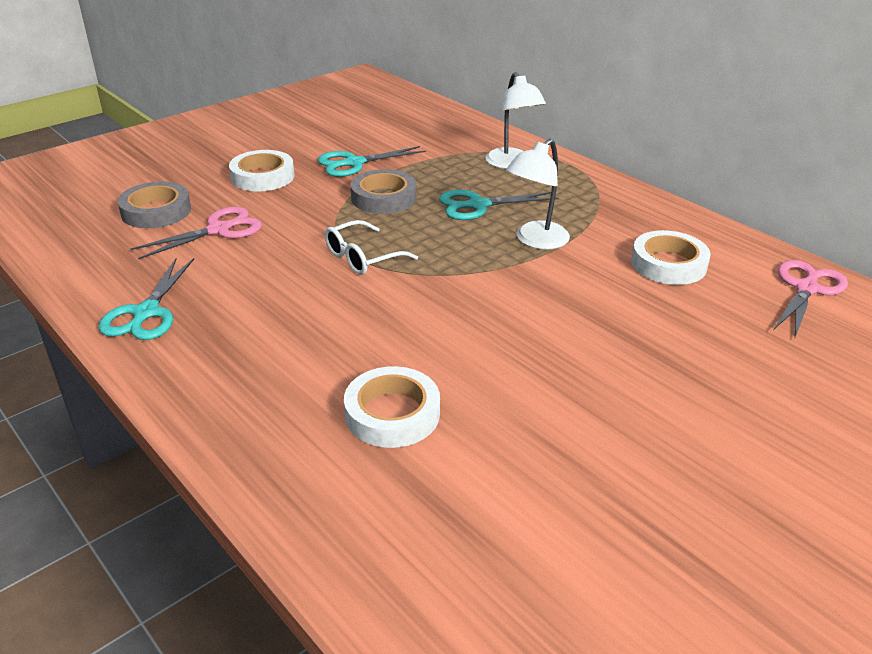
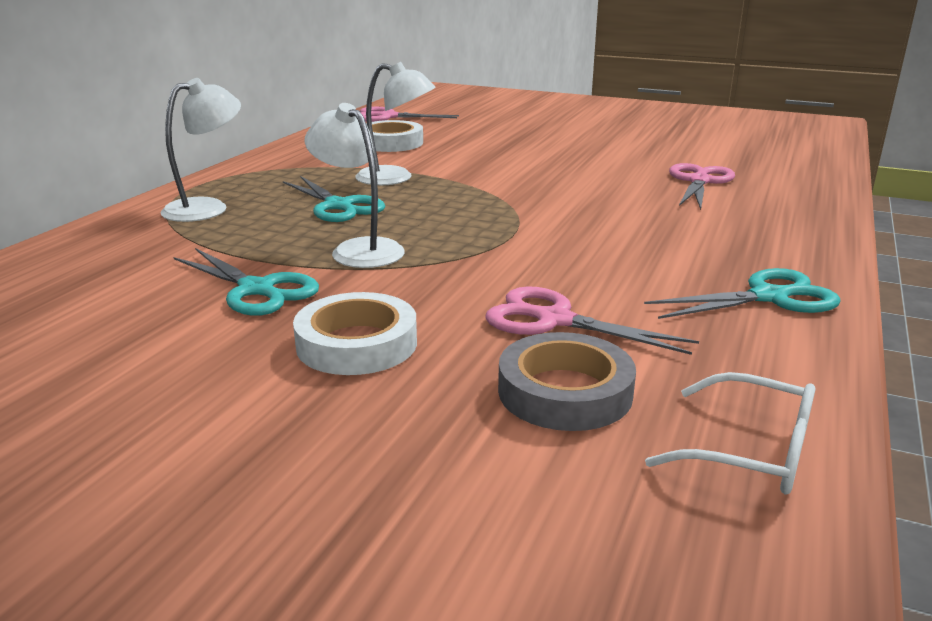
camera: 115 degrees left, 10 degrees down
(362, 258) = (512, 230): white glasses -> white glasses (751, 451)
(384, 198) = (359, 249): grey tape -> white lamp
(392, 414) = (699, 181): white tape -> pink scissors

